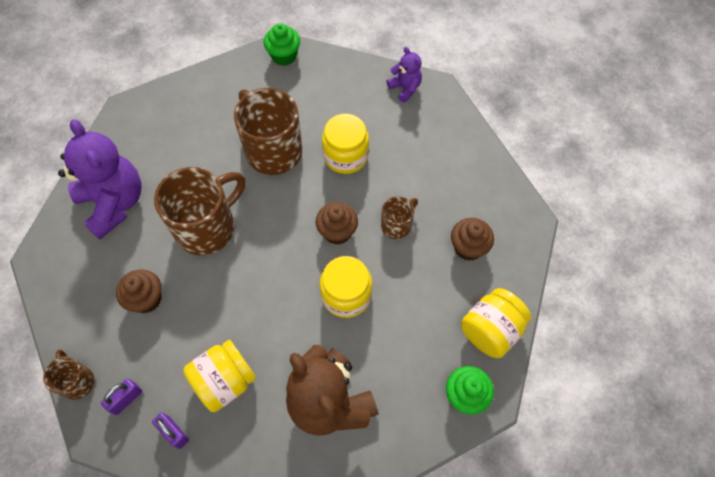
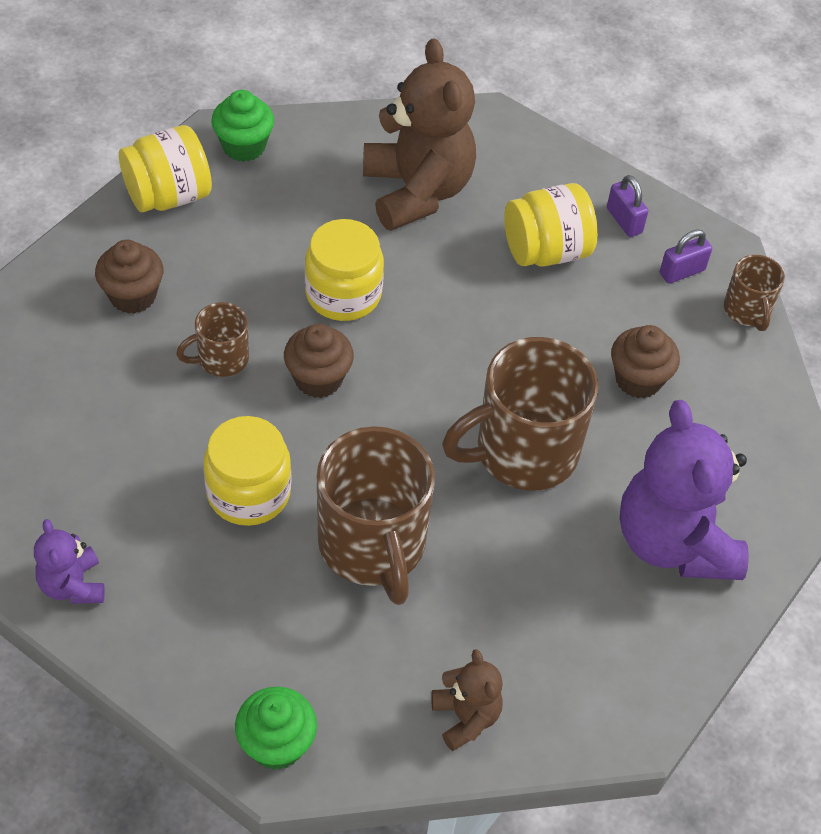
camera: 165 degrees left, 10 degrees down
(204, 90) = (465, 717): none -> brown teddy bear

